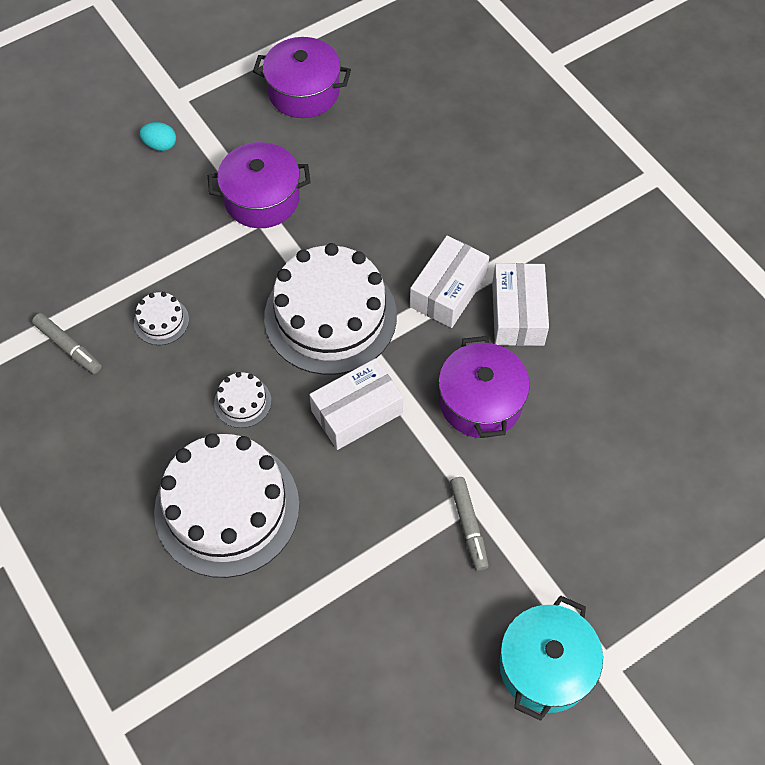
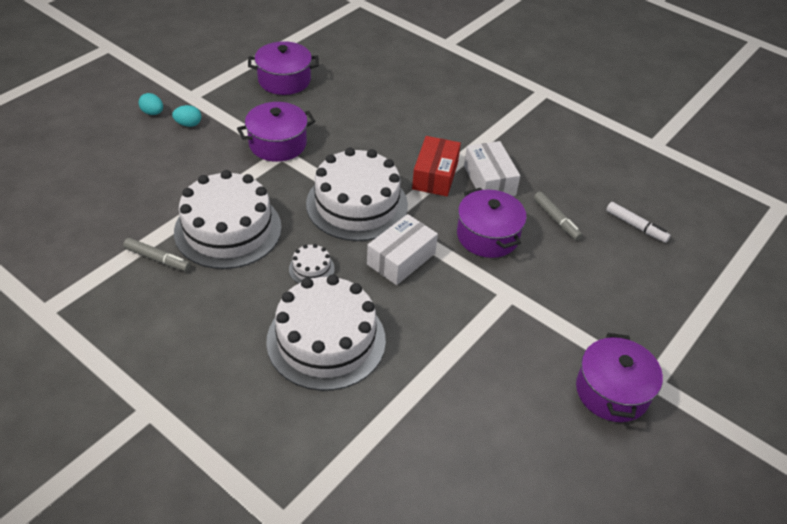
camera: 20 degrees left, 15 degrees down
(121, 118) = (153, 113): none -> turquoise egg
(161, 321) = (228, 229): white cake -> white cake, size x2.41
(448, 291) = (435, 175): white box -> red box
(468, 526) = (514, 313): grey marker -> grey marker (556, 220)
(545, 666) = (612, 391): turquoise pot -> purple pot
(689, 430) = (636, 226): none -> white marker

